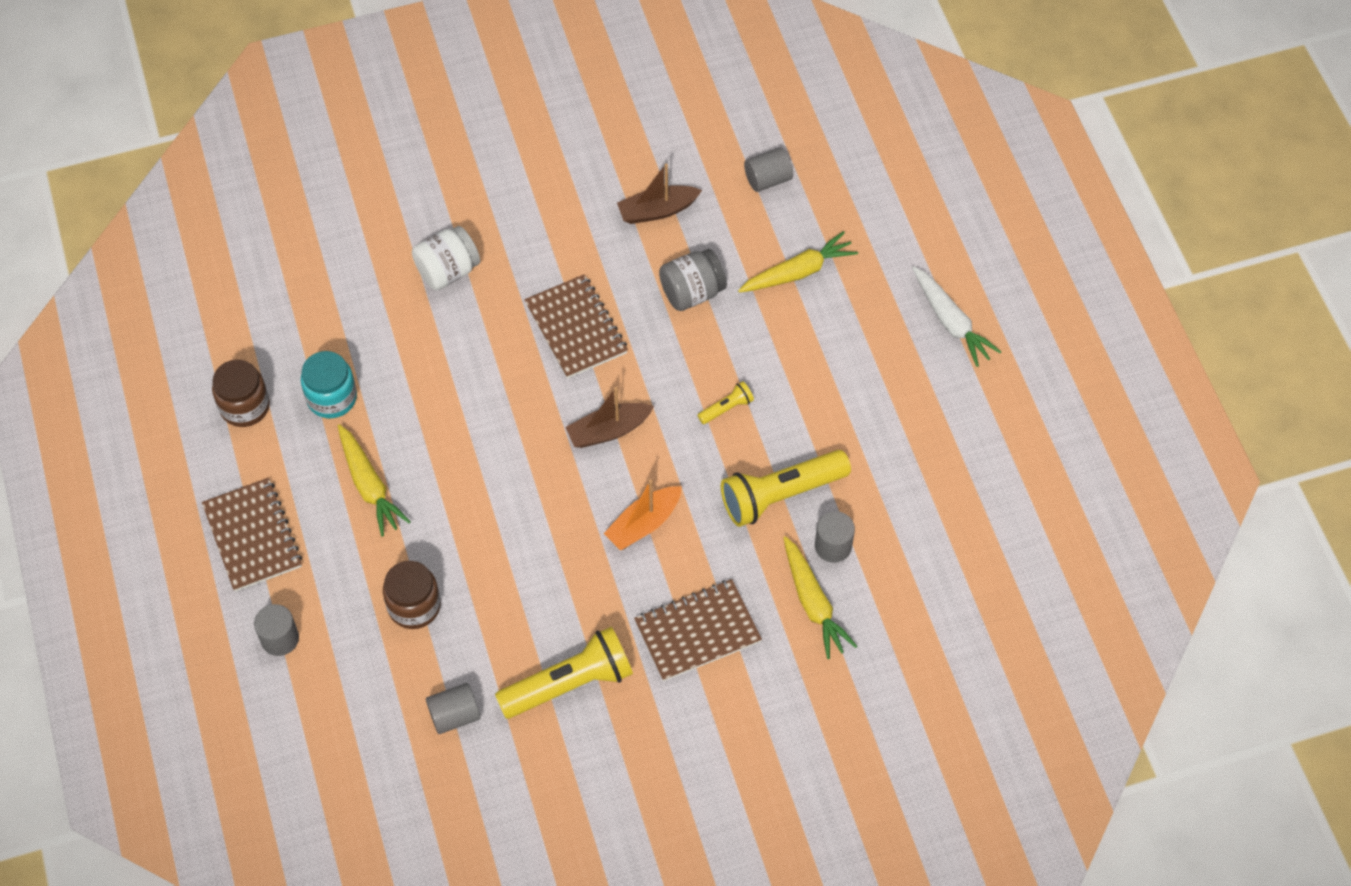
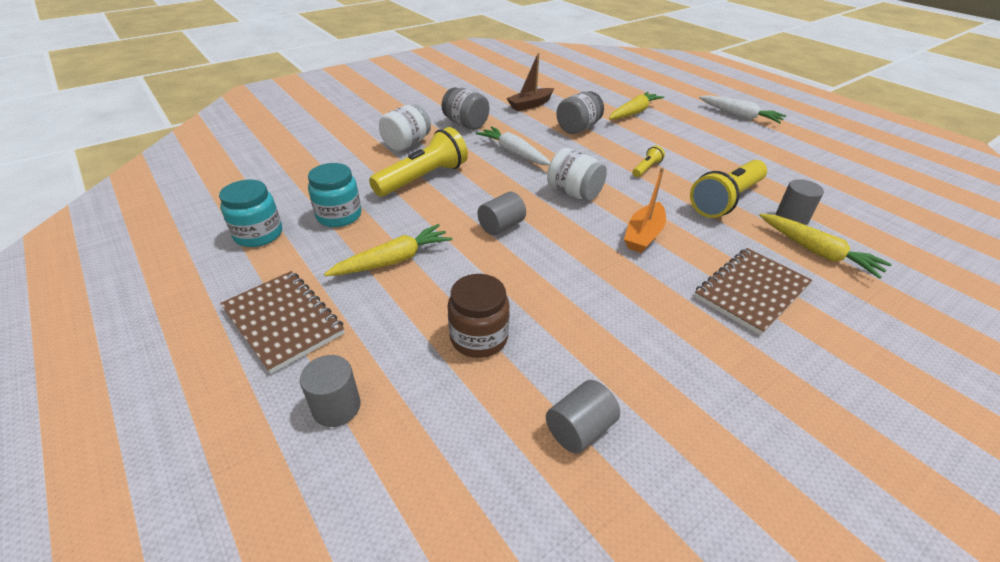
camera: 20 degrees left, 20 degrees down
(245, 406) = (258, 234): brown jar -> turquoise jar
(369, 485) = (393, 260): yellow carrot -> yellow carrot turned 75 degrees counterclockwise
(542, 241) = (466, 124): none -> grey jar
(569, 684) = (677, 363): yellow flashlight -> yellow flashlight (423, 178)
(576, 328) = (513, 153): brown notebook -> white carrot
(608, 431) = (574, 193): brown boat -> white jar
(768, 179) = (584, 87): grey cylinder -> grey cylinder (501, 226)

